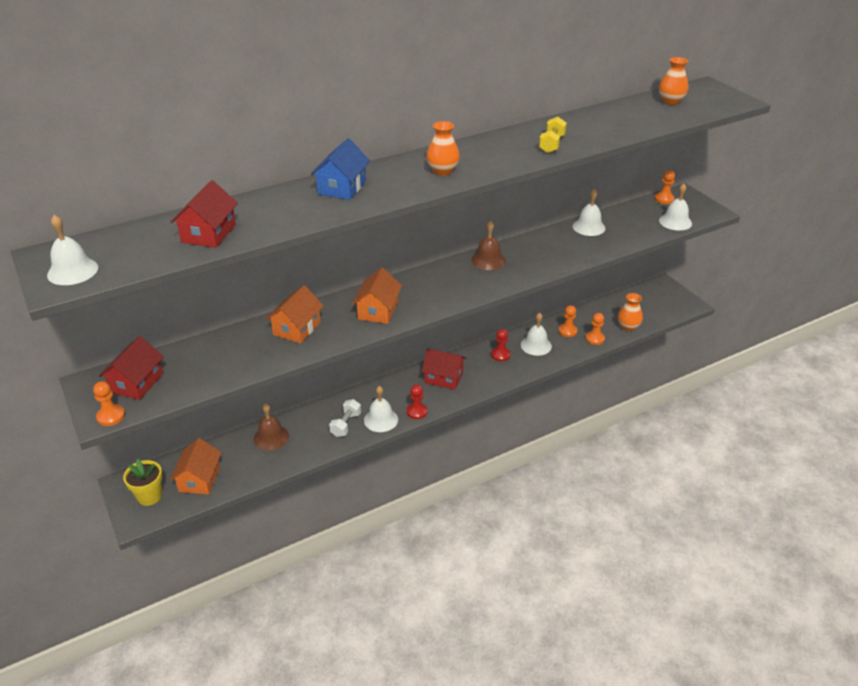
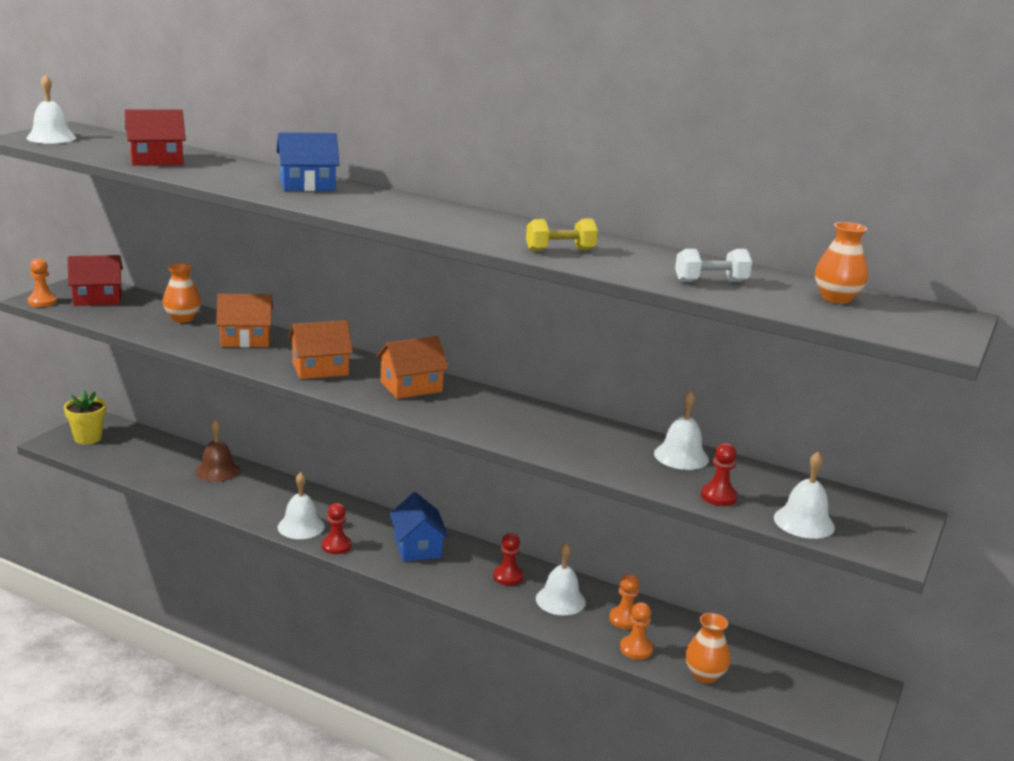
camera: 55 degrees right, 15 degrees down
(199, 479) = (127, 454): orange house -> orange house (411, 387)
(346, 424) = (273, 507): white dumbbell -> white dumbbell (711, 281)
(442, 171) = (404, 214): orange vase -> orange vase (182, 318)
(444, 378) = (417, 547): red house -> blue house
(488, 260) = (502, 406): brown bell -> none
(638, 234) = (718, 496): none -> red pawn
(664, 199) = (859, 501): orange pawn -> none

